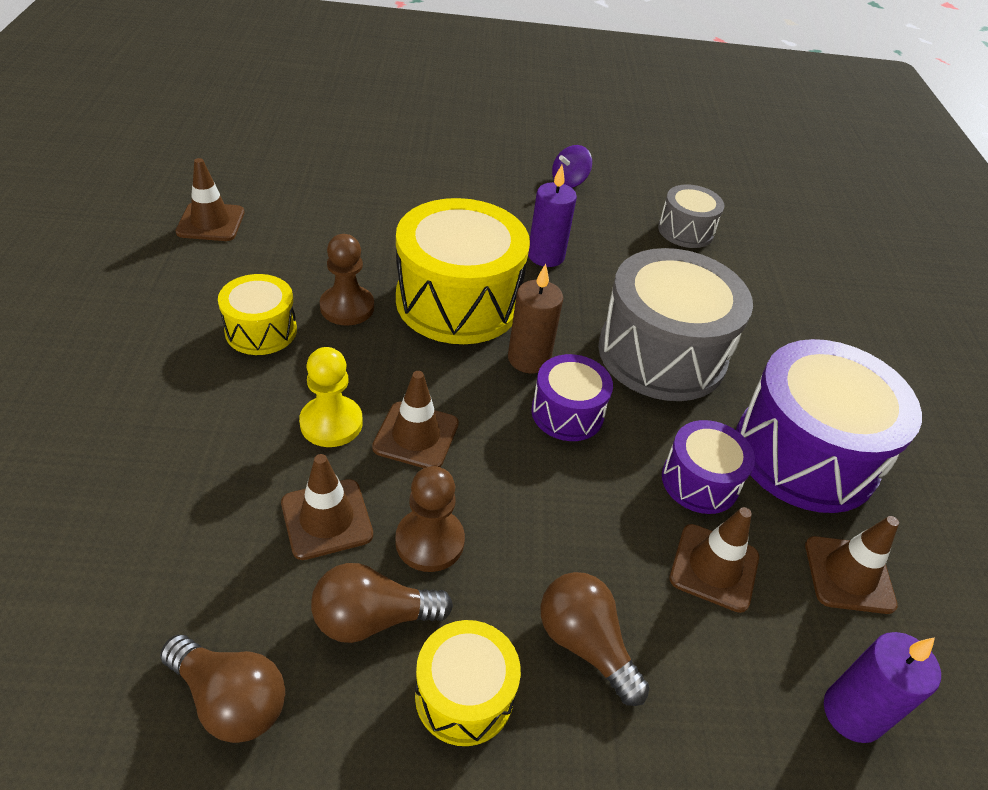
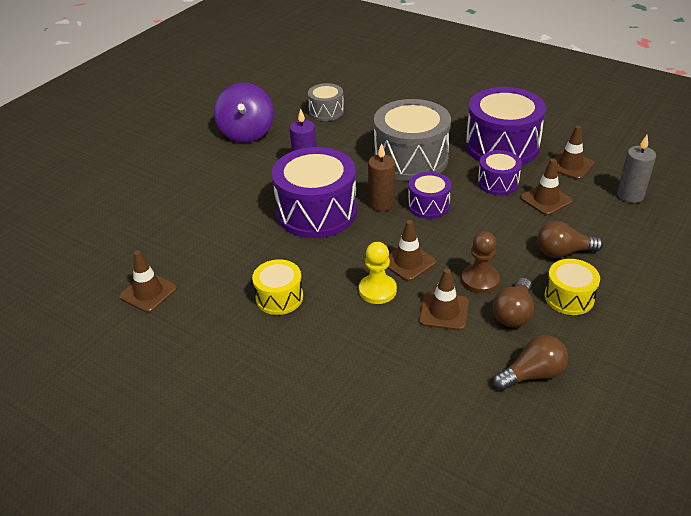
camera: 50 degrees left, 5 degrees down
(347, 307) = (287, 256): brown pawn -> none
(458, 301) = (316, 212): yellow drum -> purple drum
(569, 182) = (246, 132): purple spinning top -> purple spinning top, size x1.96
(852, 713) = (630, 195): purple candle -> grey candle

